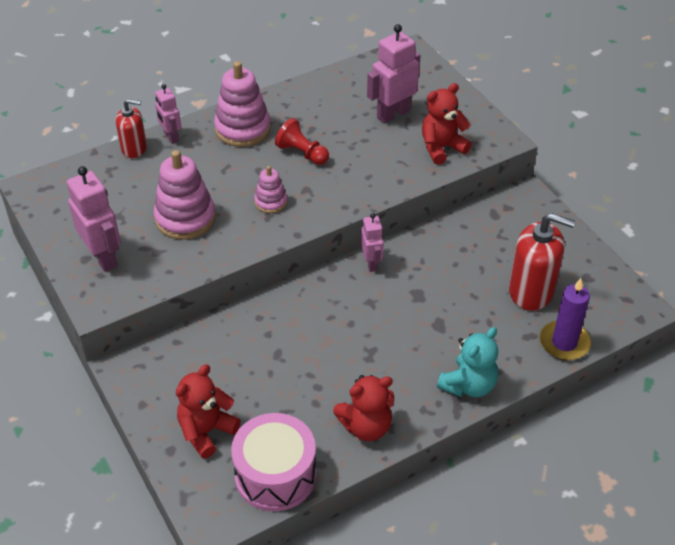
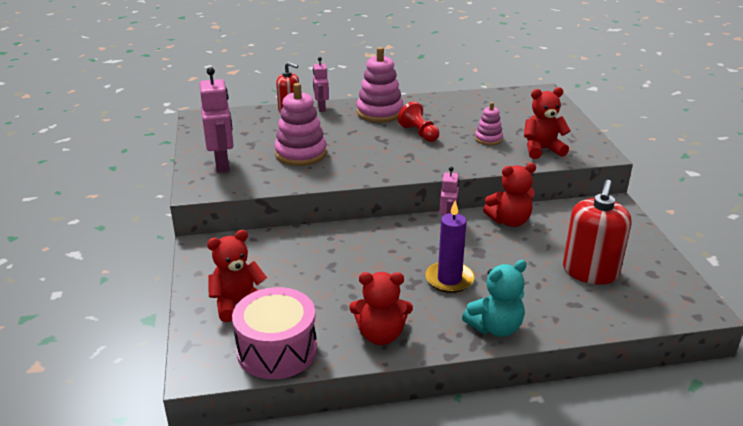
camera: 20 degrees right, 15 degrees down
(271, 202) = (375, 156): pink stacking toy -> pink stacking toy (488, 139)
(393, 114) = (509, 123): pink robot -> none
(432, 244) = (509, 221): none -> red teddy bear
(531, 291) = (590, 272): red soap dispenser -> red soap dispenser turned 75 degrees clockwise
(564, 342) = (608, 317): purple candle -> purple candle (449, 279)

